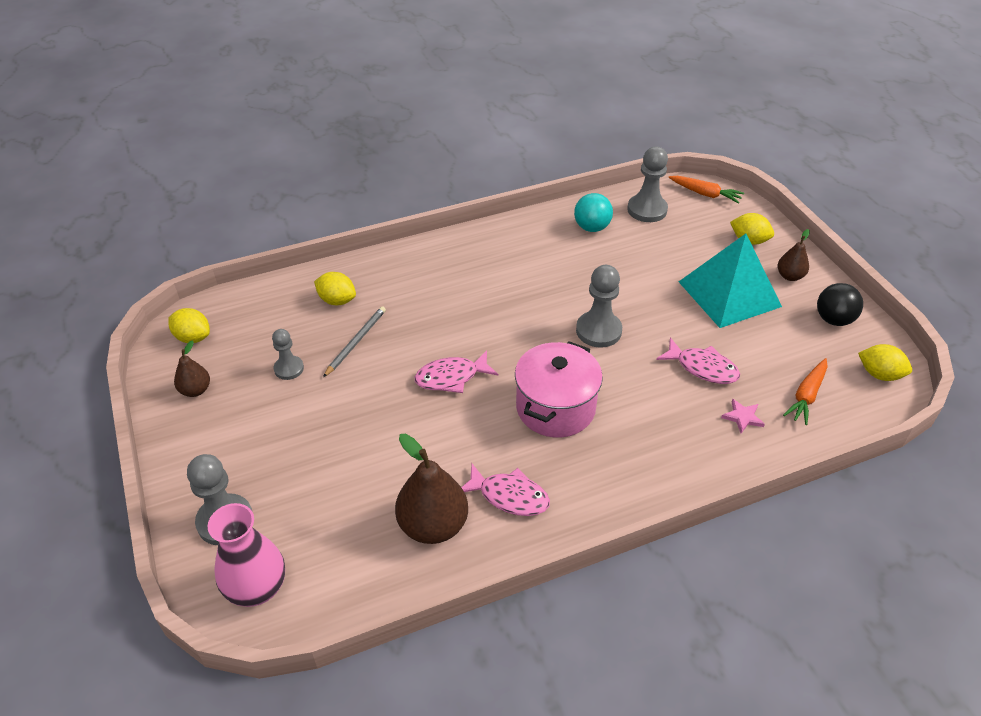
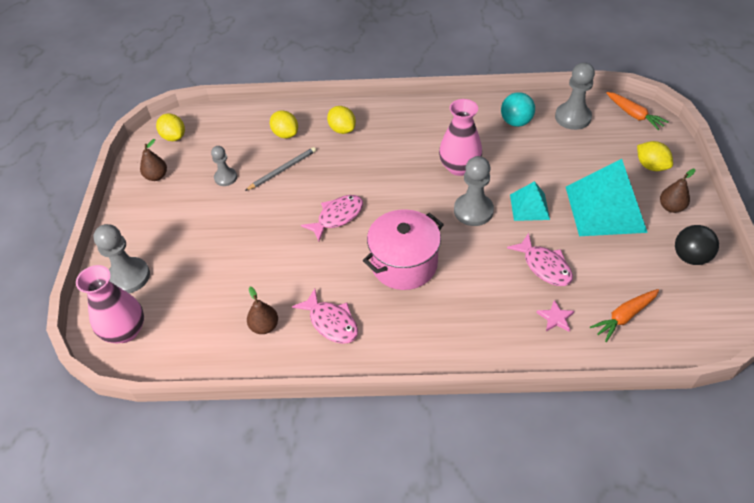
camera: 25 degrees right, 5 degrees up
(433, 525) = (264, 326): brown pear -> brown pear, size x0.54
(451, 377) = (337, 217): pink fish -> pink fish turned 135 degrees clockwise
(558, 289) = (459, 167): none -> pink vase
(654, 311) = (529, 207): none -> turquoise pyramid
(879, 374) = (705, 318): yellow lemon -> yellow lemon (342, 129)

